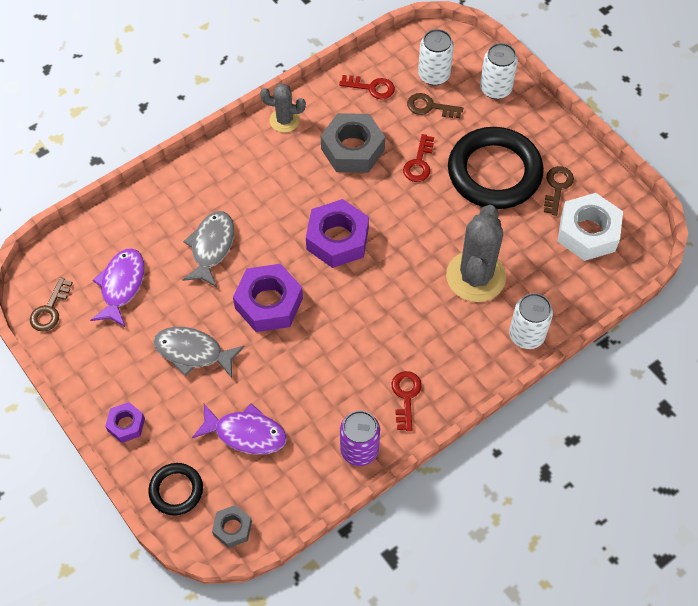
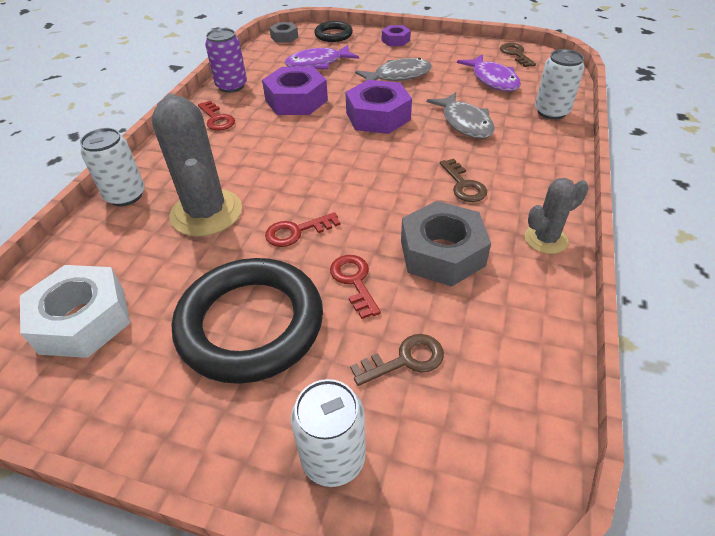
camera: 145 degrees right, 15 degrees down
(337, 239) = (369, 175): purple nut -> purple nut (296, 100)
(371, 88) = (505, 337): red key -> red key (297, 231)
(434, 75) = (446, 415): white can -> white can (551, 112)
(557, 187) = (149, 354): brown key -> brown key (463, 185)

